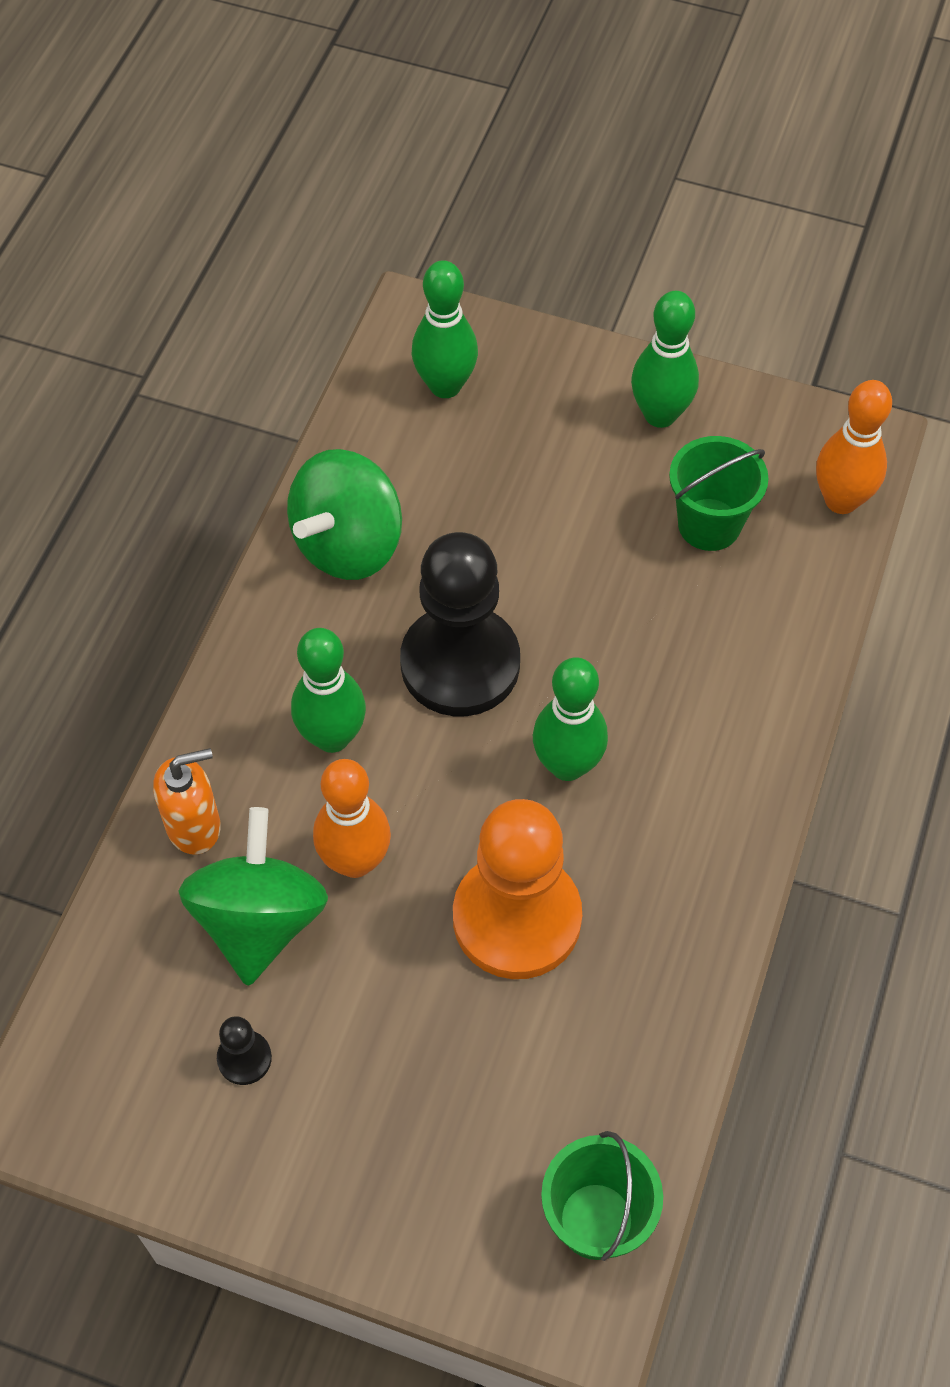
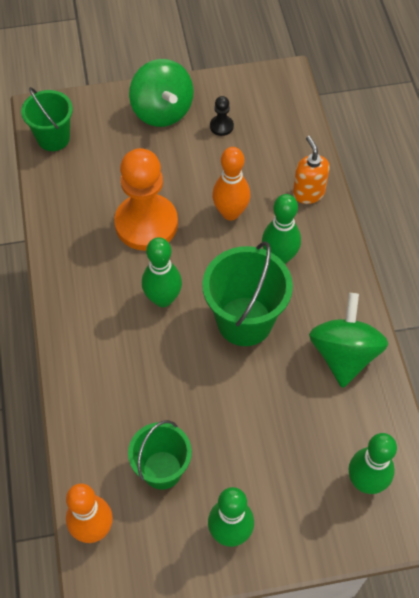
camera: 150 degrees right, 0 degrees up
(194, 826) = (308, 193): orange soap dispenser -> orange soap dispenser turned 120 degrees clockwise
(259, 920) = (253, 173): green spinning top -> green spinning top (162, 111)
(460, 664) = (244, 321): black pawn -> green bucket

